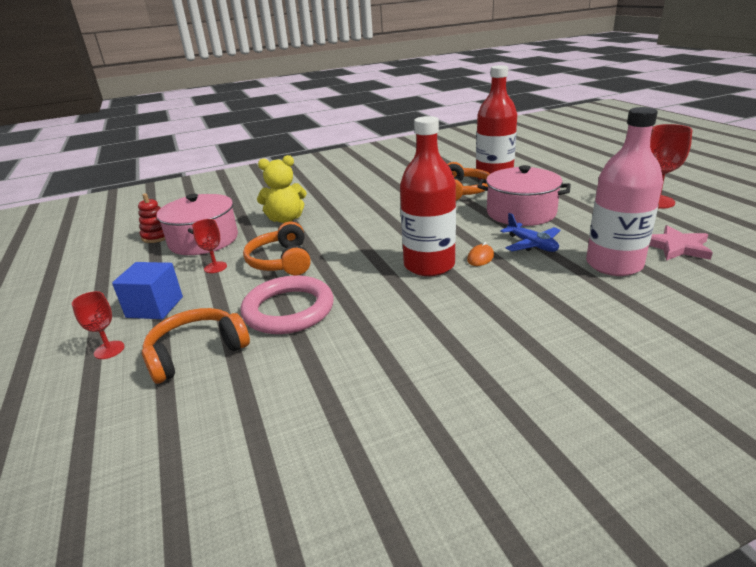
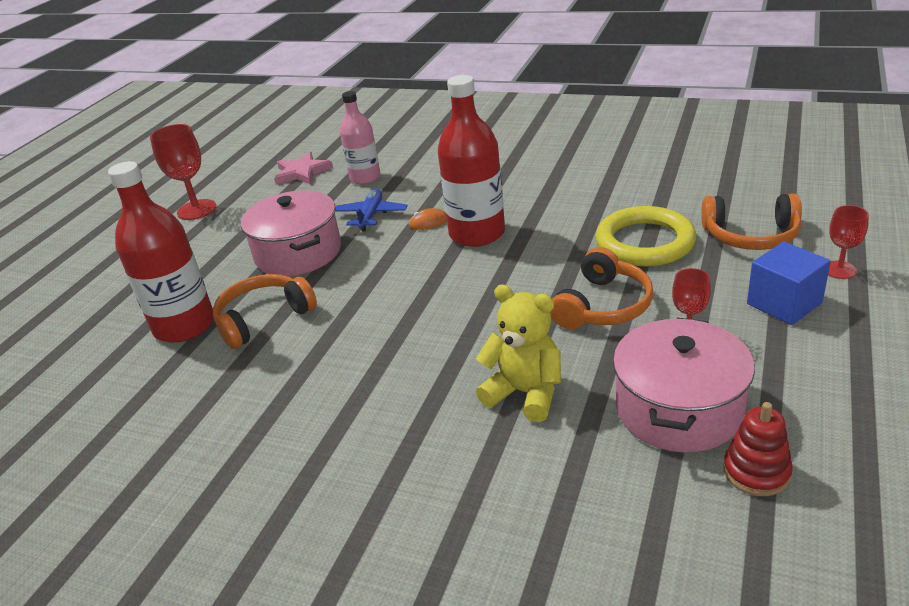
camera: 135 degrees left, 5 degrees up
(288, 310) = (645, 242): pink ring -> yellow ring
(614, 264) = (365, 178): pink bottle -> pink bottle, size x0.64

